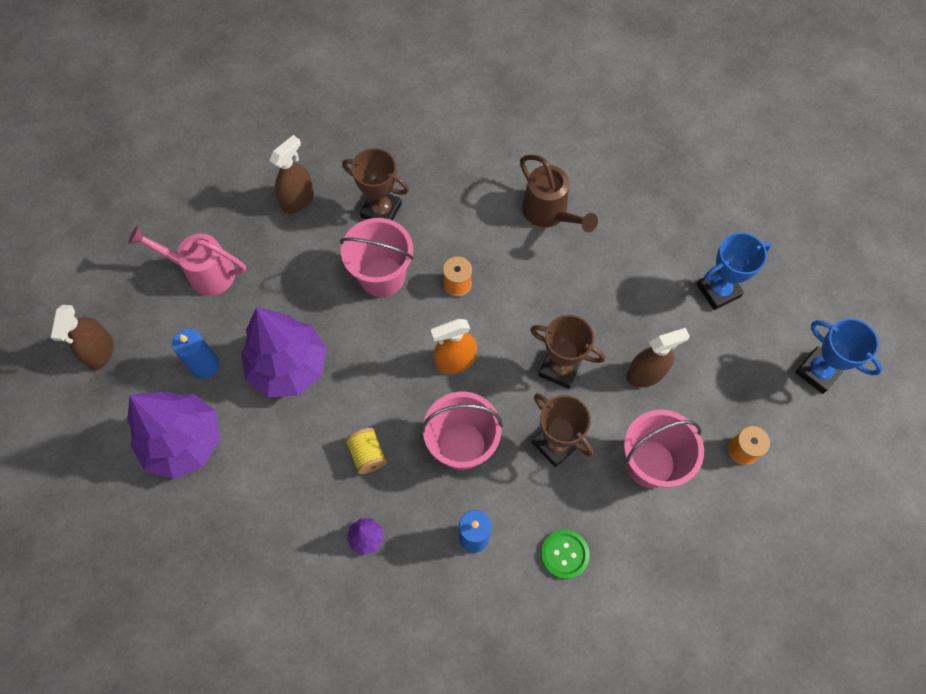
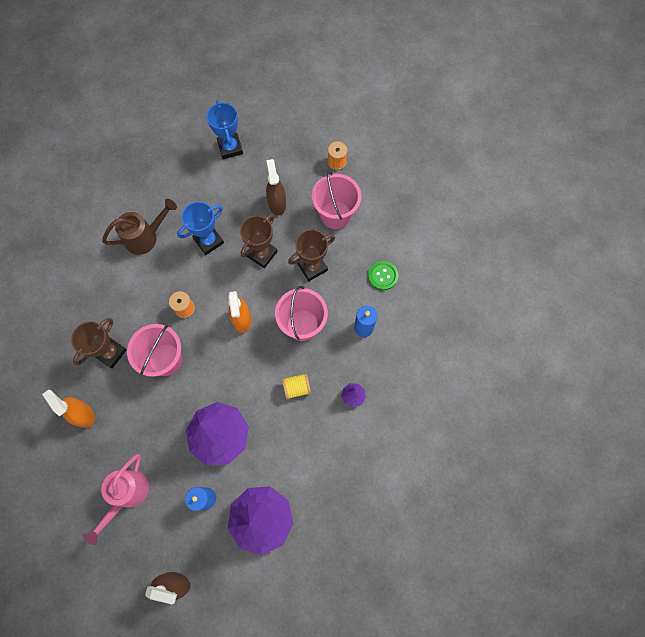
camera: 80 degrees left, 5 degrees up
(298, 200) = (83, 414): brown spray bottle -> orange spray bottle
(817, 372) = (296, 108): blue trophy -> blue trophy (208, 241)

